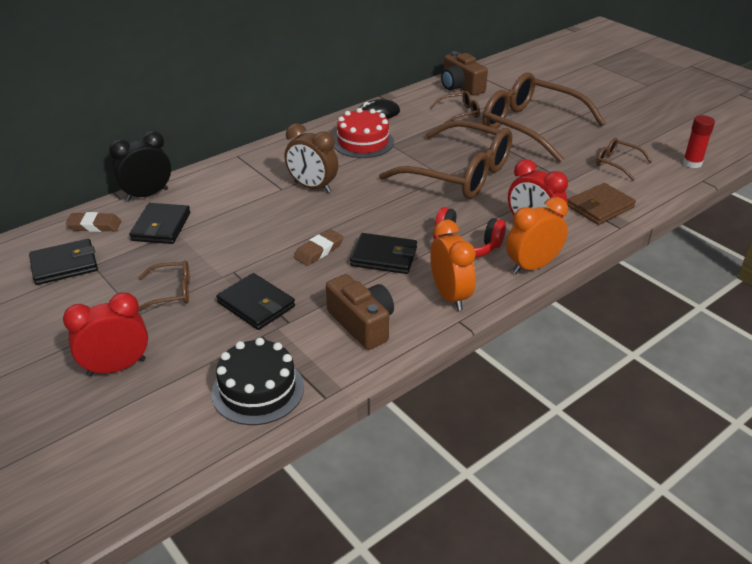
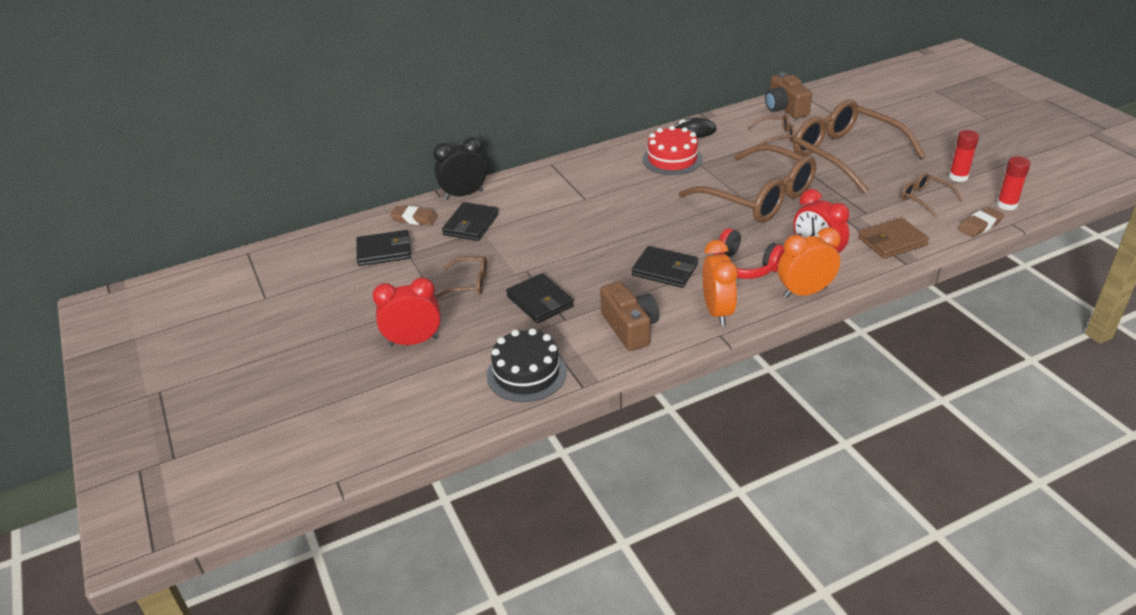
camera: 15 degrees right, 0 degrees up
(312, 187) = (614, 199): brown clock -> none
(319, 251) = (606, 259): brown eraser -> brown eraser (980, 225)
(640, 140) = (958, 177): none -> red glue stick

